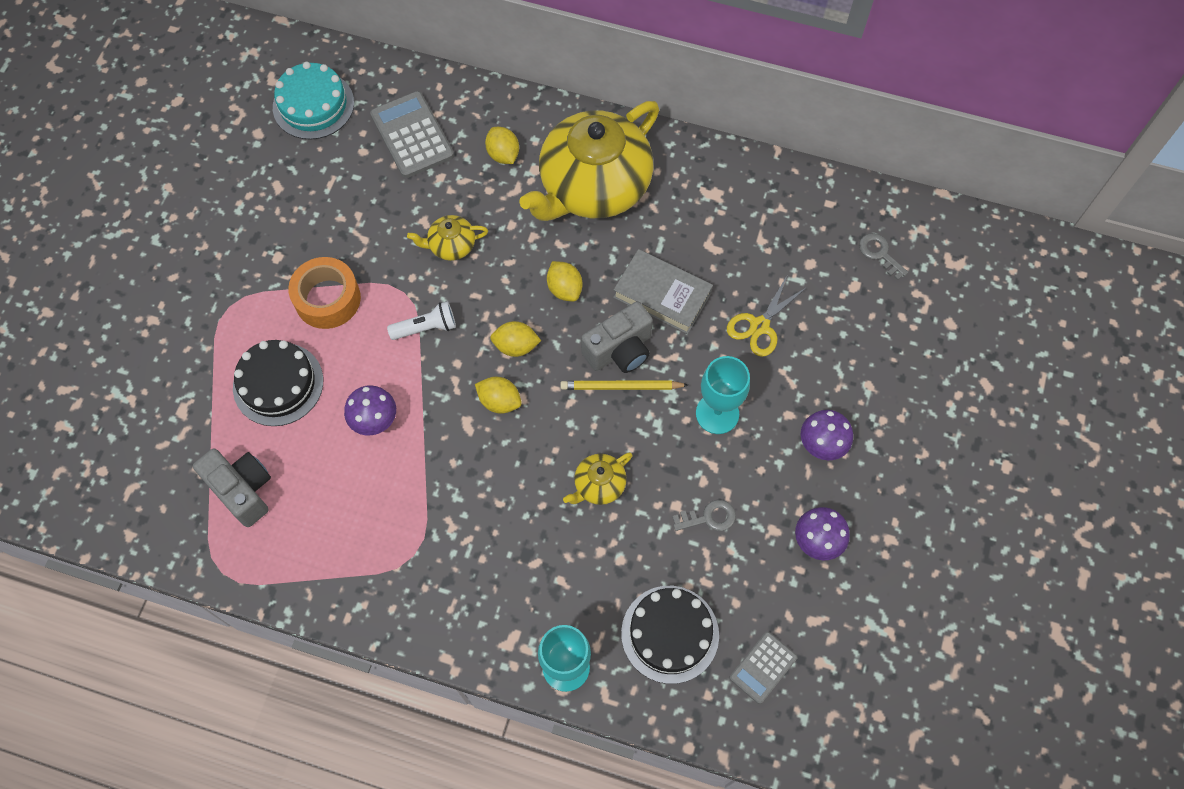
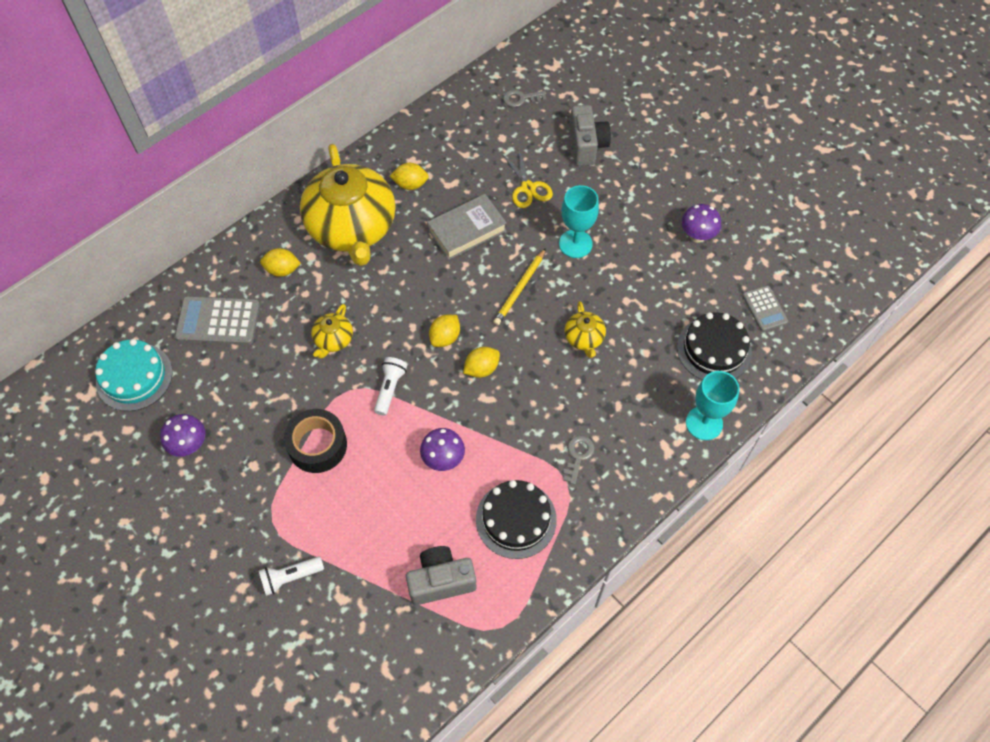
camera: 60 degrees left, 5 degrees down
(181, 355) = (290, 577): none -> white flashlight
(278, 384) = (366, 514): black cake -> black cake (516, 519)
(327, 299) = (317, 445): orange tape -> black tape
(564, 289) = (421, 285): yellow lemon -> yellow lemon (410, 184)
(620, 350) = (491, 276): grey camera -> grey camera (586, 146)
(709, 517) = (646, 286): grey key -> grey key (578, 456)
(821, 445) = (633, 199): purple mushroom -> purple mushroom (189, 445)

